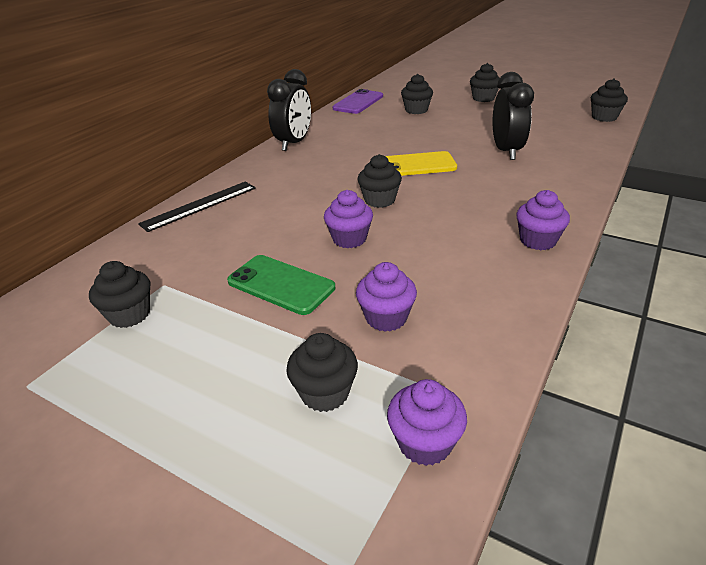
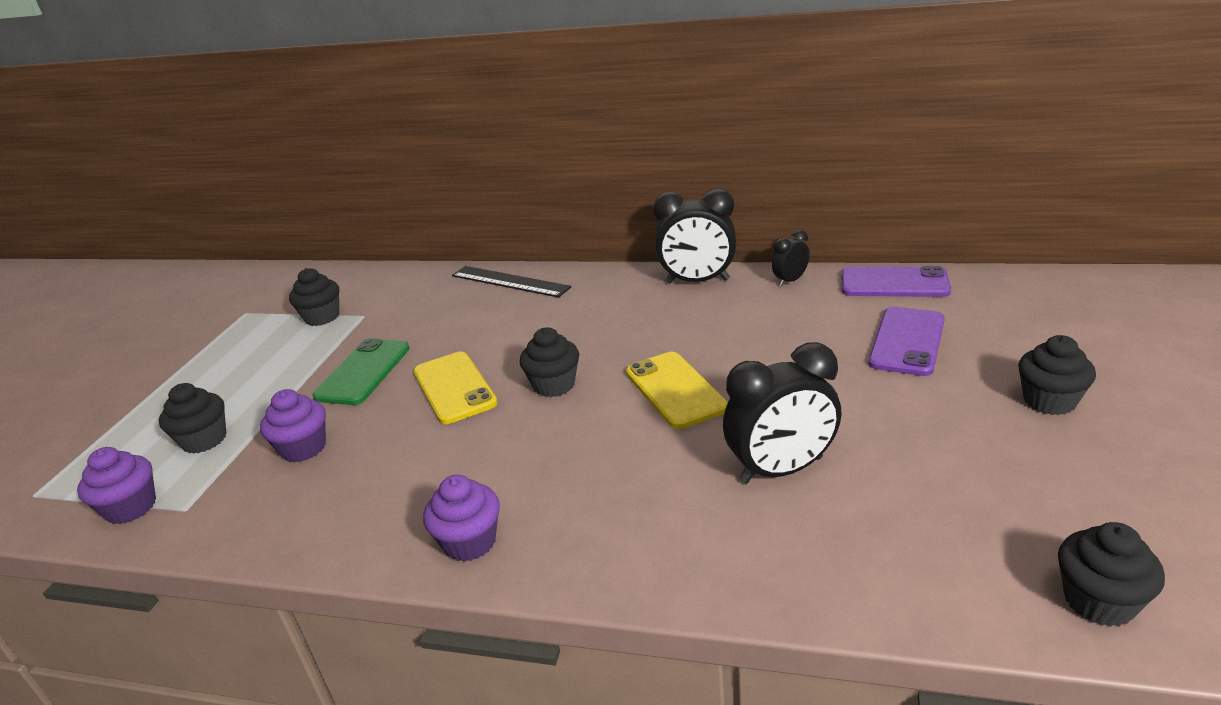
camera: 75 degrees right, 5 degrees down
(326, 121) = (790, 281): none -> black clock
(349, 239) = (454, 388): purple cupcake -> yellow phone
(416, 110) = (907, 341): black cupcake -> purple phone

